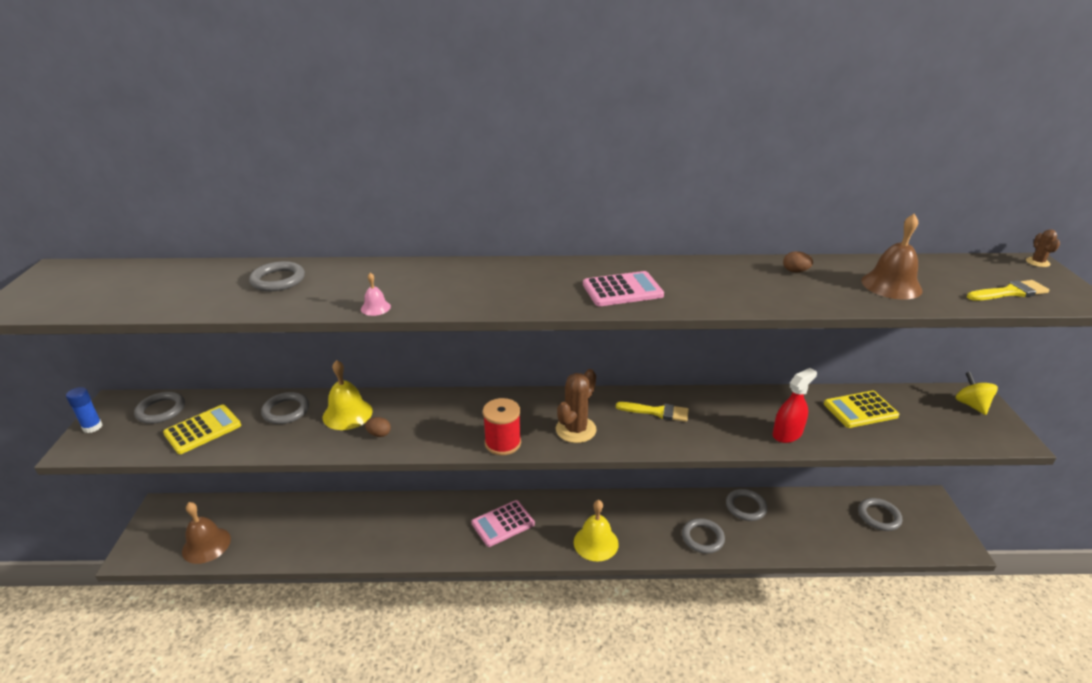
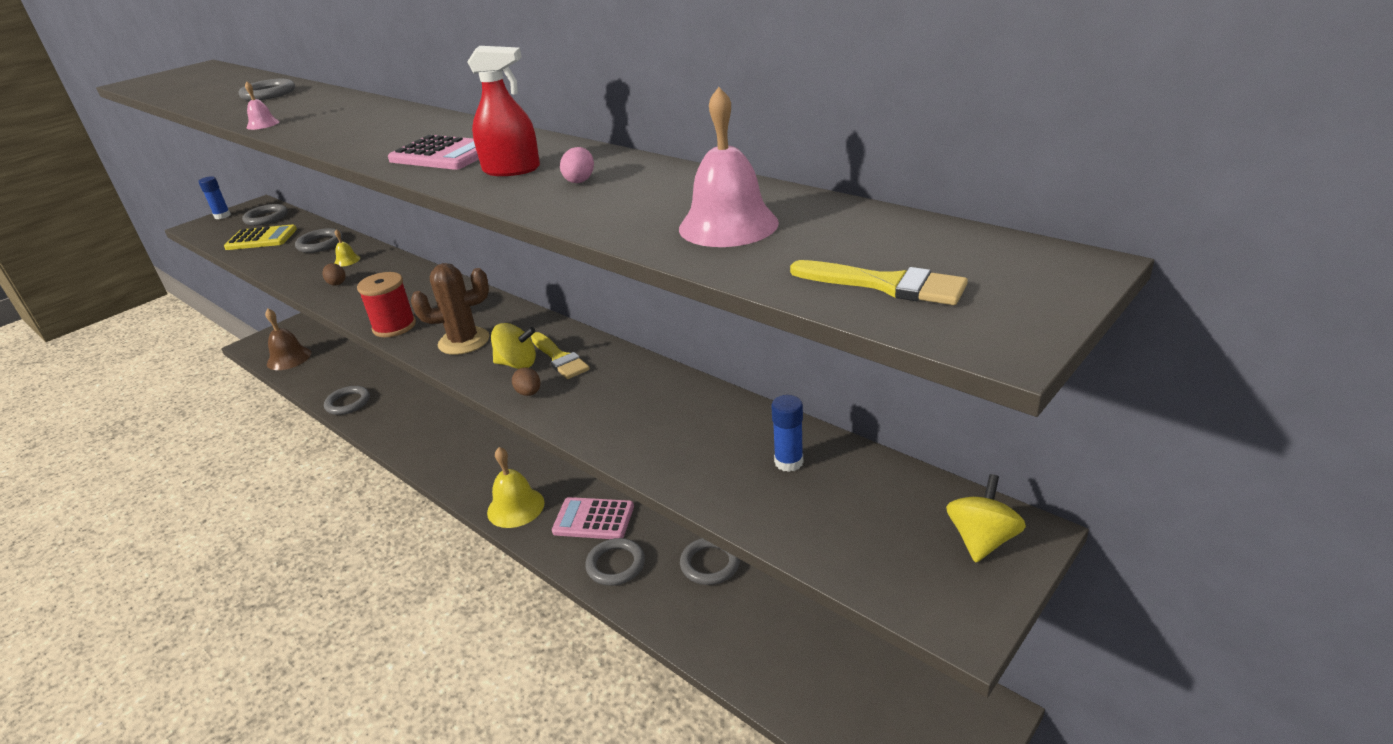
camera: 45 degrees right, 0 degrees up
(347, 414) = (347, 260): yellow bell -> yellow bell, size x0.49
(503, 524) = (471, 447): pink calculator -> pink calculator (593, 519)
(639, 427) = (517, 364): none -> yellow spinning top
(757, 282) = (580, 180): none -> pink egg
(787, 434) = (644, 441): red spray bottle -> red spray bottle (511, 170)
(795, 271) = (655, 181): brown egg -> brown egg (529, 393)
(860, 410) = (788, 462): yellow calculator -> blue glue stick
(879, 516) = (867, 679): grey ring -> grey ring (348, 403)
(891, 285) = (728, 225): brown bell -> pink bell
(1037, 262) = (1081, 265): brown cactus -> none

